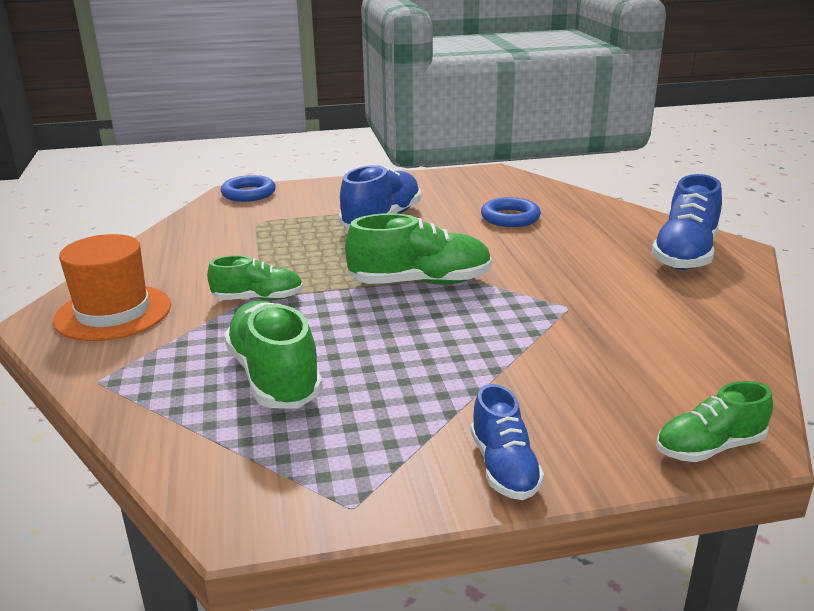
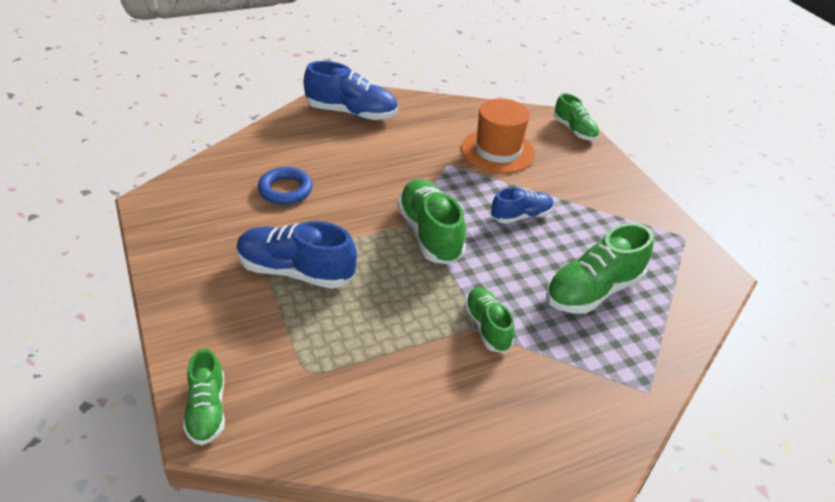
camera: 105 degrees left, 15 degrees up
(113, 313) = (548, 428): orange hat -> orange hat (498, 151)
(248, 193) = (207, 410): blue ring -> green shoe
(504, 467) = (625, 190): blue shoe -> blue shoe (521, 216)

